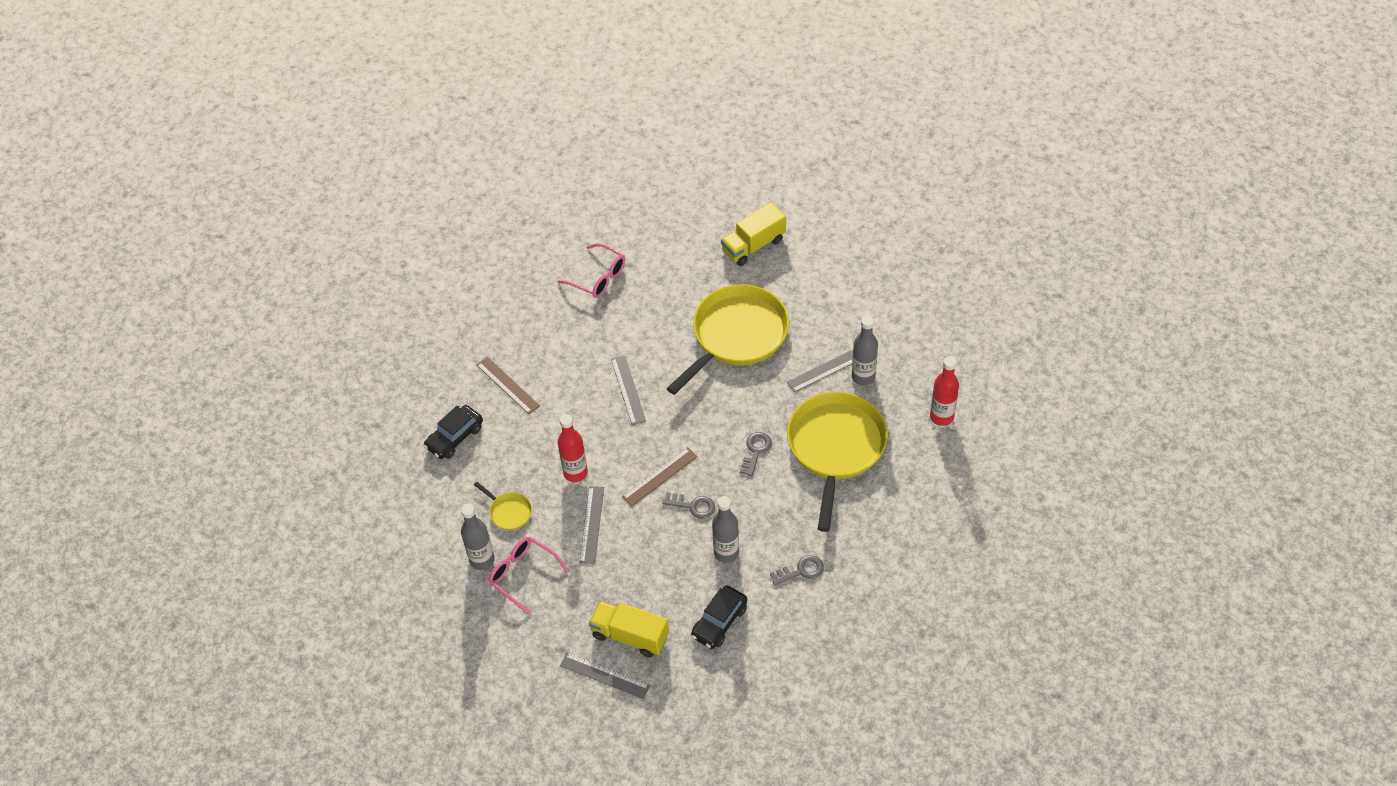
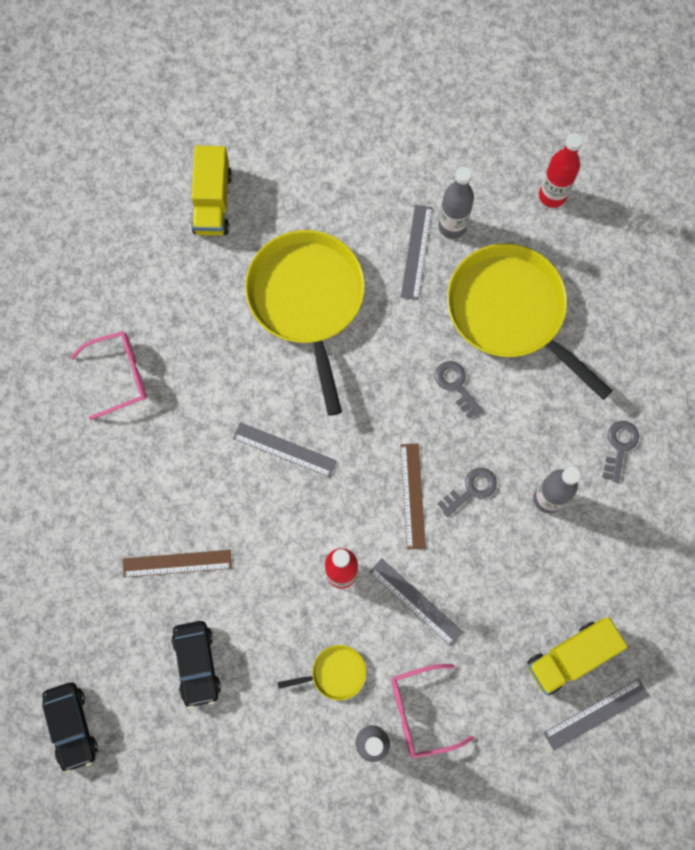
camera: 55 degrees left, 20 degrees up
(719, 622) = (618, 562): black car -> black car (72, 726)

